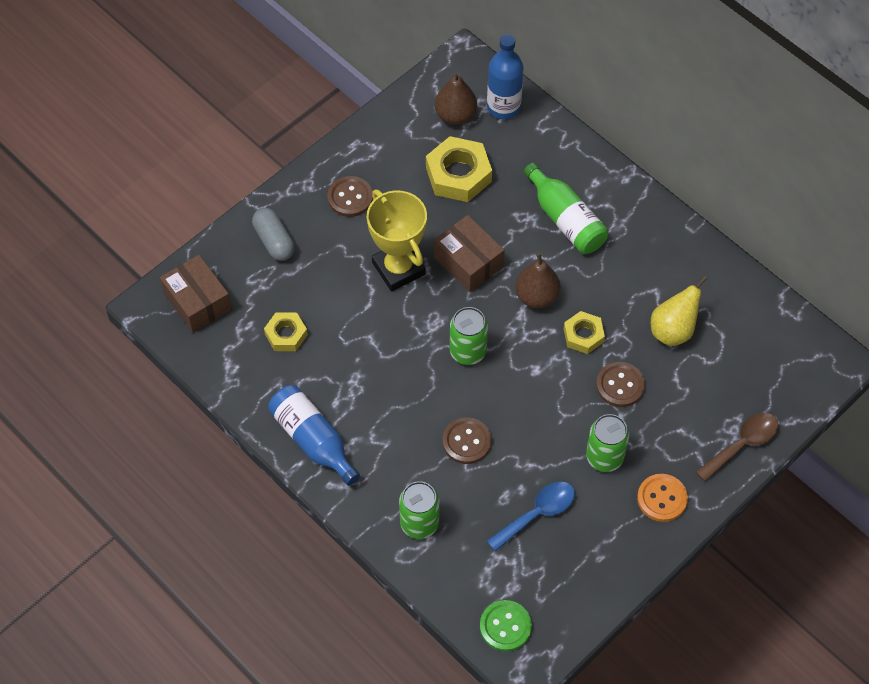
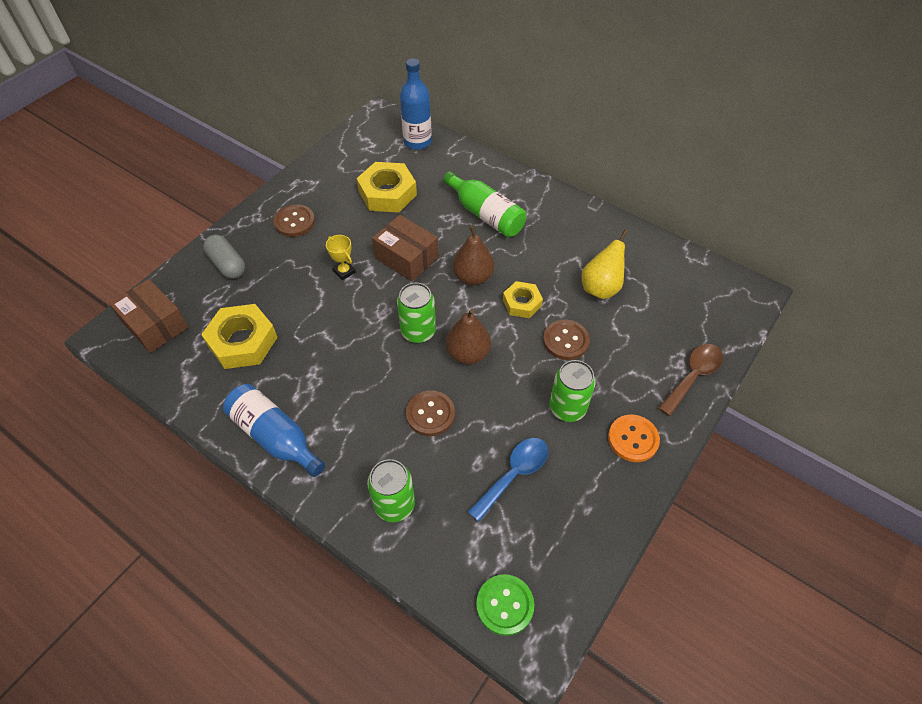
camera: 10 degrees left, 5 degrees down
(286, 335) = (242, 342): yellow nut -> yellow nut, size x1.68
(398, 269) = (344, 271): yellow trophy -> yellow trophy, size x0.46
(455, 115) = (378, 152): brown pear -> brown pear (468, 353)

